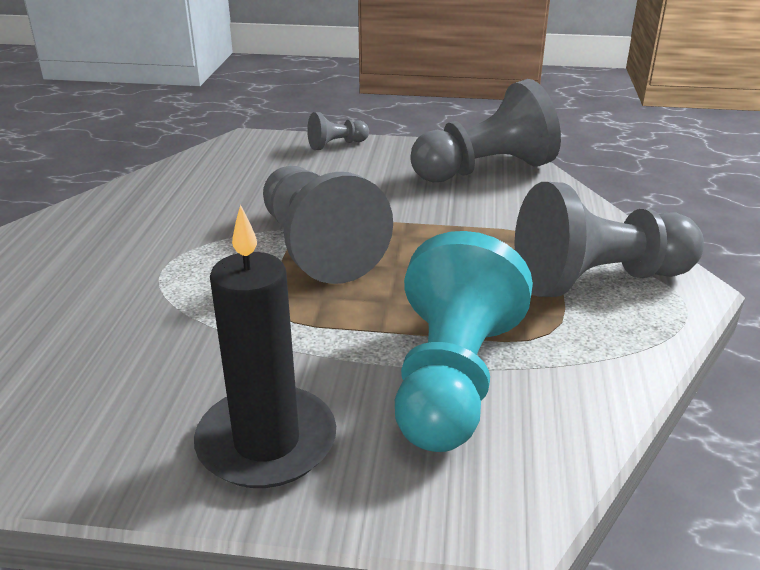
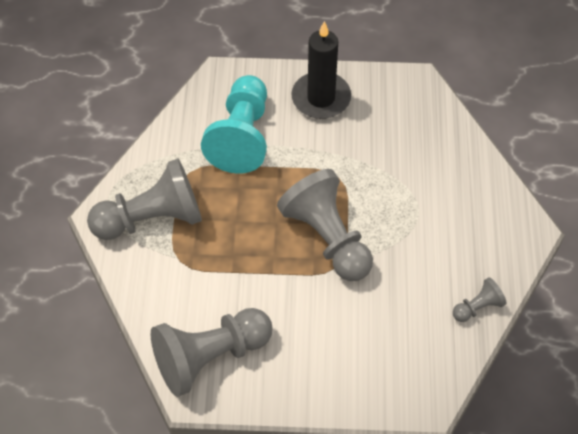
camera: 175 degrees right, 25 degrees up
(336, 145) = (342, 397): grey pawn -> grey pawn (477, 307)

